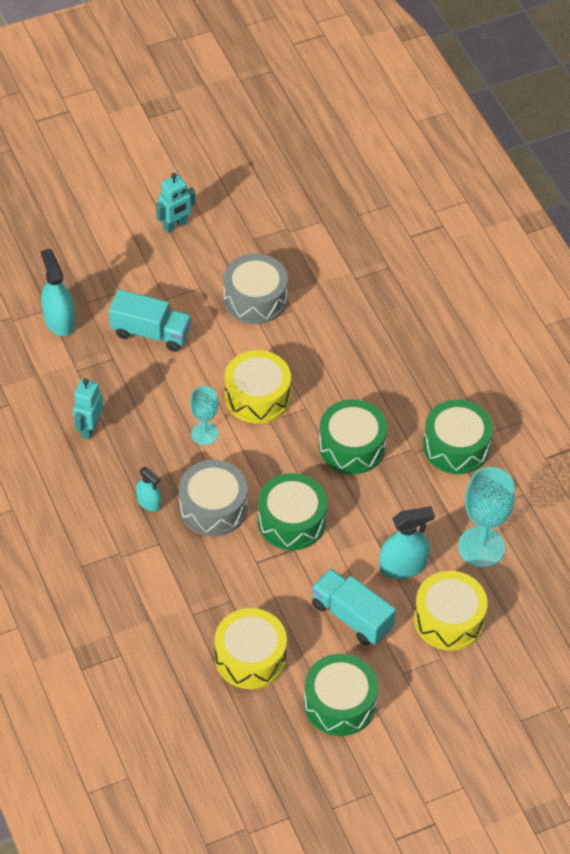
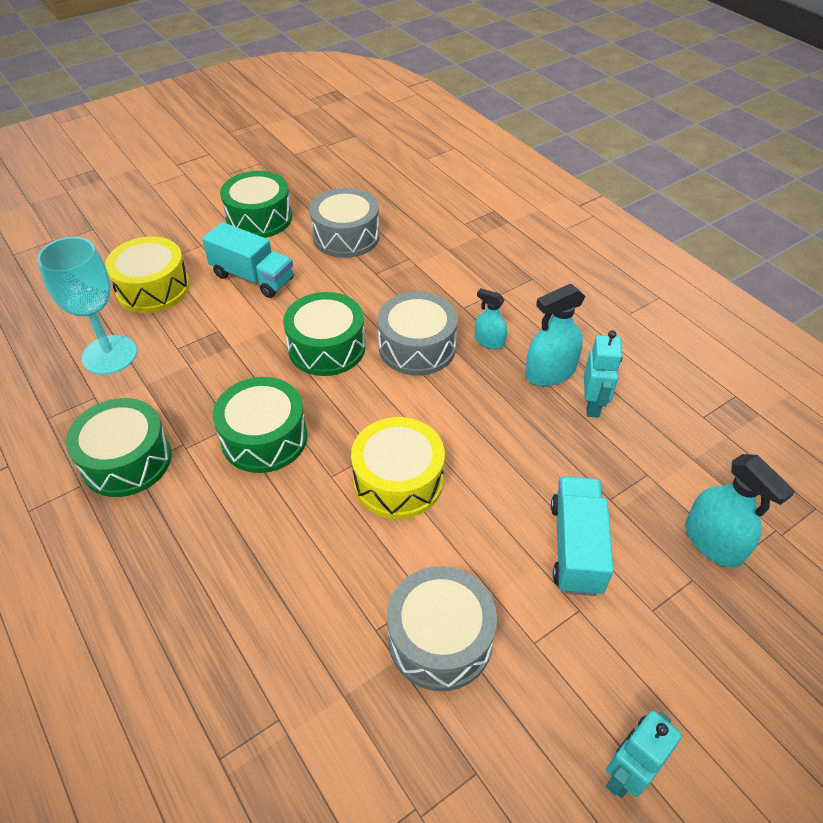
camera: 170 degrees right, 5 degrees down
(151, 333) = (576, 547): turquoise truck -> turquoise truck turned 90 degrees clockwise
(204, 433) = (452, 422): turquoise goblet -> none
(250, 657) = (346, 236): yellow drum -> grey drum
(403, 566) = (200, 325): turquoise spray bottle -> turquoise spray bottle (550, 372)

